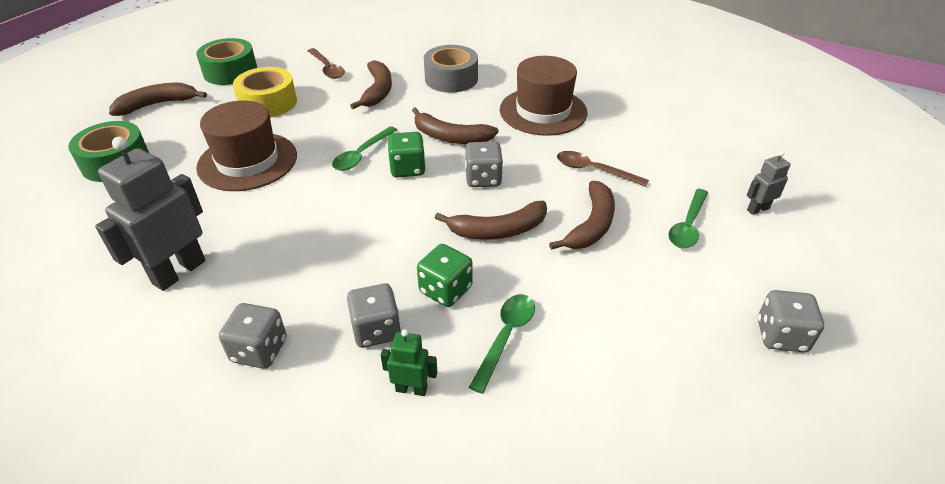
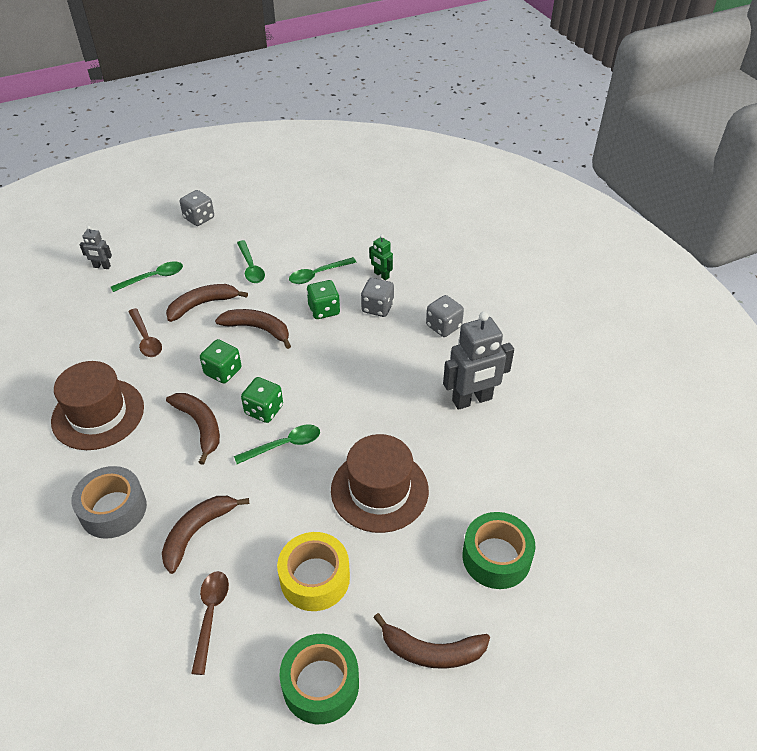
camera: 145 degrees left, 5 degrees up
(483, 179) = (223, 371): grey dice -> green dice
(604, 298) = (251, 267): none -> green spoon

